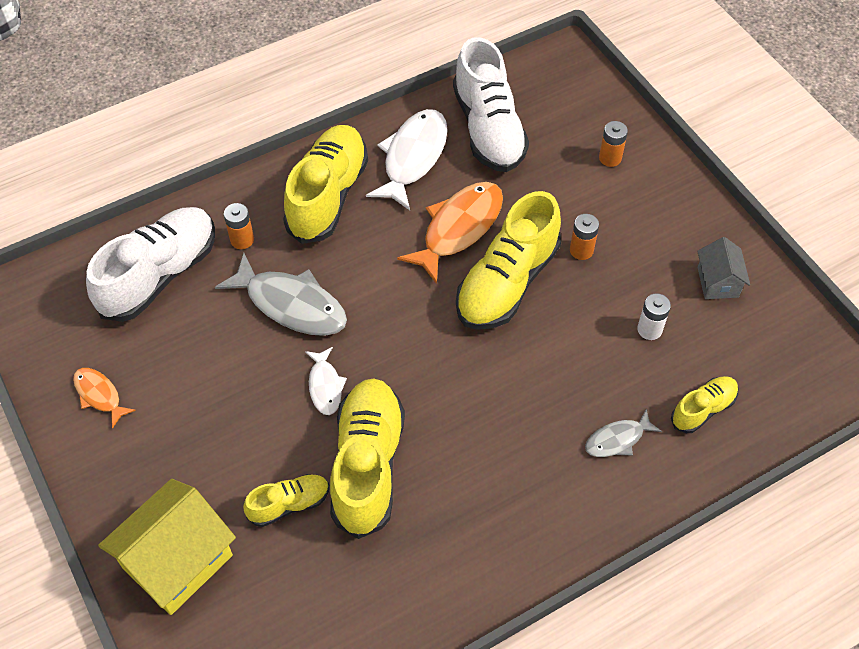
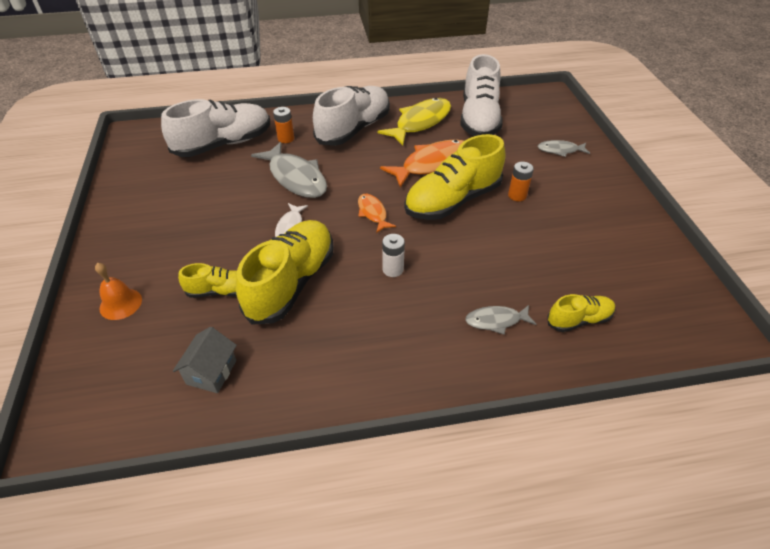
camera: 20 degrees right, 10 degrees down
(99, 395) = (143, 195): orange fish -> orange fish (373, 213)
(177, 561) = (120, 304): yellow house -> orange bell
(328, 196) = (353, 129): yellow shoe -> white shoe
(413, 158) = (420, 122): white fish -> yellow fish
(610, 158) = (560, 150): orange battery -> grey fish
(649, 329) = (552, 255): white battery -> white battery (393, 269)
(717, 282) = (620, 239): grey house -> grey house (211, 372)

